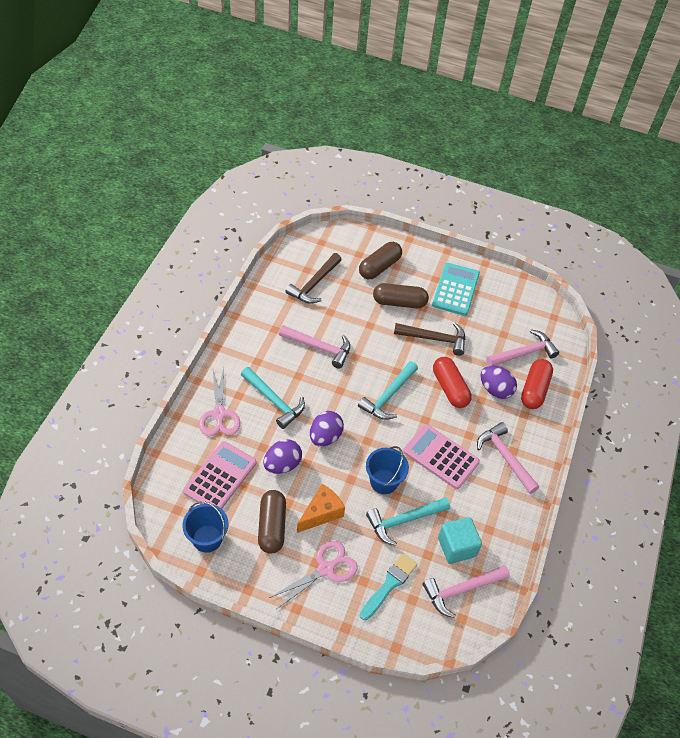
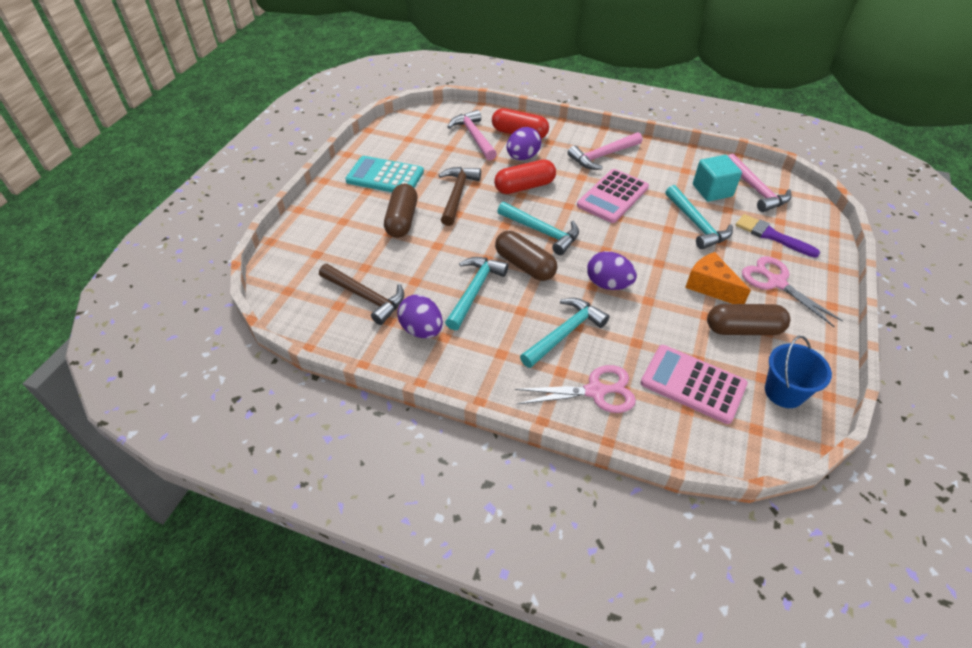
camera: 85 degrees left, 5 degrees down
(282, 464) = (657, 322): purple egg -> purple egg (422, 330)
(319, 347) = (474, 291): pink hammer -> turquoise hammer
(379, 267) = (342, 236): brown capsule -> brown capsule (525, 265)
(384, 481) = (654, 237): blue bucket -> none
(389, 584) = (771, 236): turquoise brush -> purple brush

